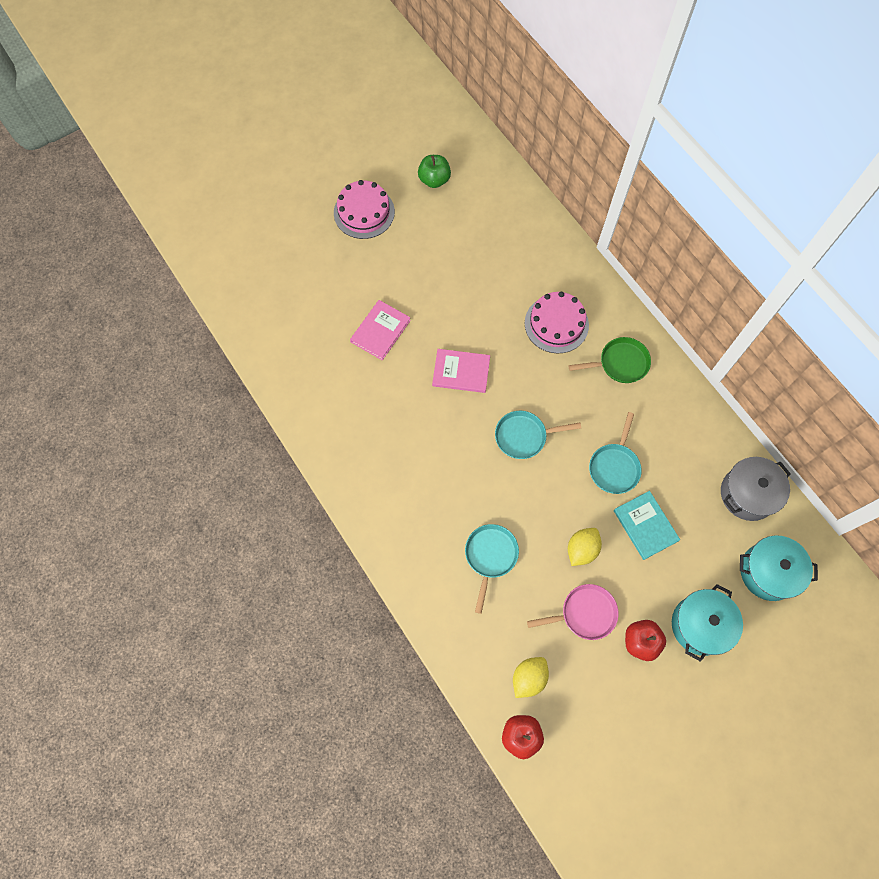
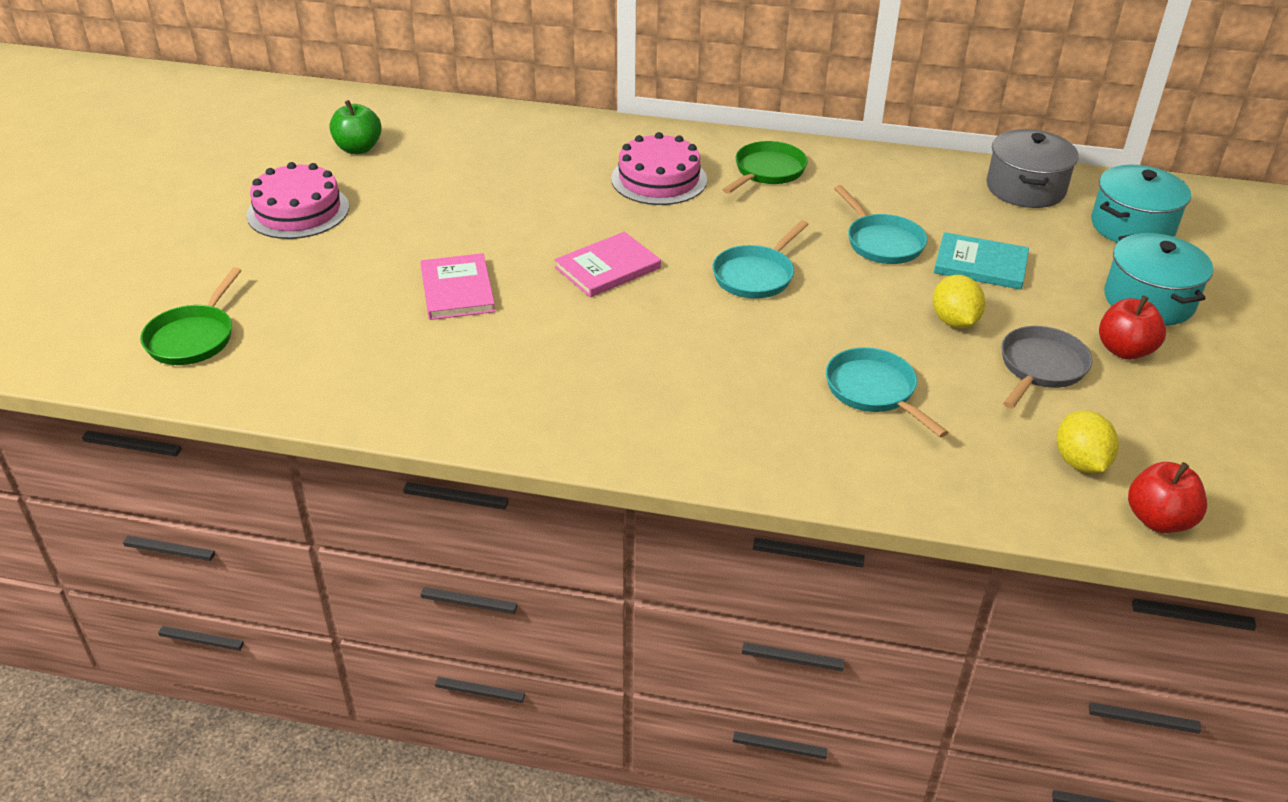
camera: 45 degrees left, 30 degrees down
(250, 273) = (193, 337): none -> green pan
(584, 613) = (1040, 367): pink pan -> grey pan

